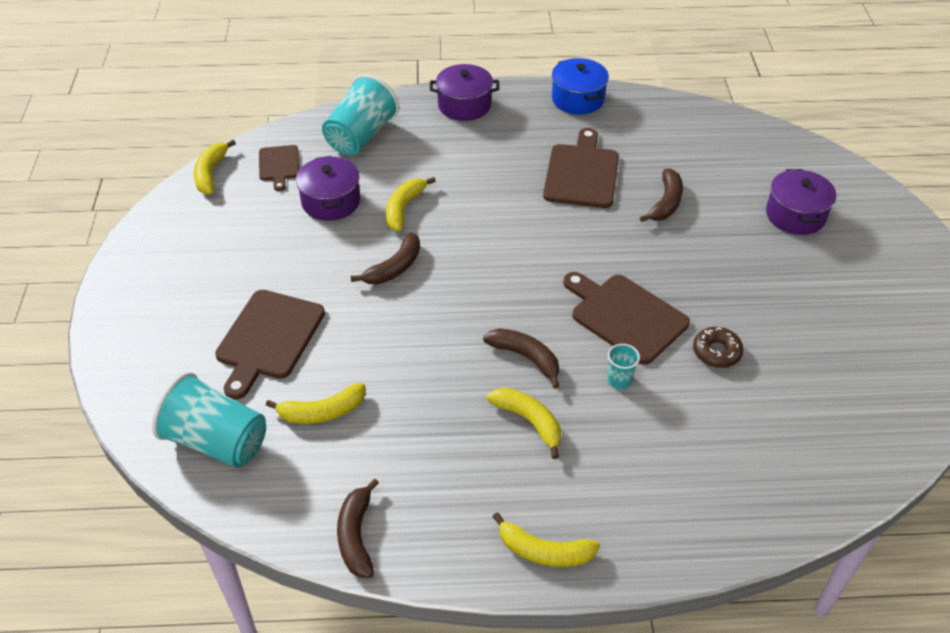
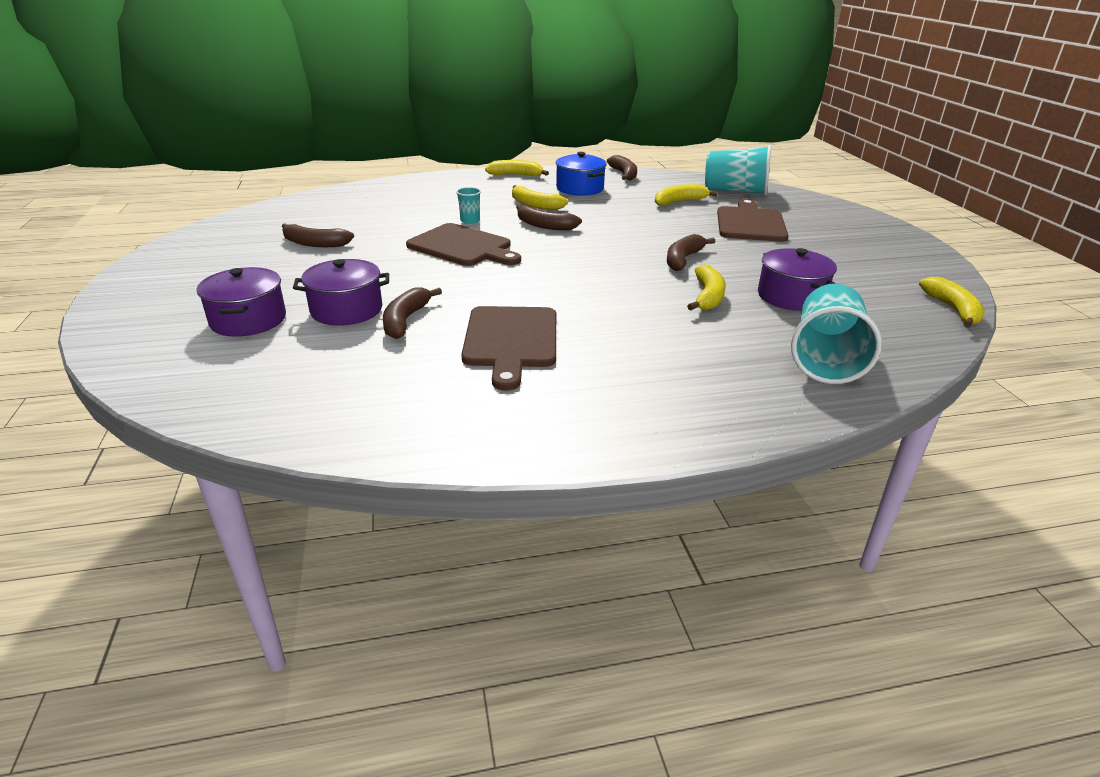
camera: 170 degrees right, 15 degrees down
(279, 165) = (888, 322): brown cutting board -> none
(464, 105) = (712, 412): purple pot -> purple pot (346, 310)
(577, 99) = (528, 439): blue pot -> blue pot (580, 188)
(716, 352) = (387, 235): brown donut -> none
(795, 339) = (314, 244): none -> brown banana

